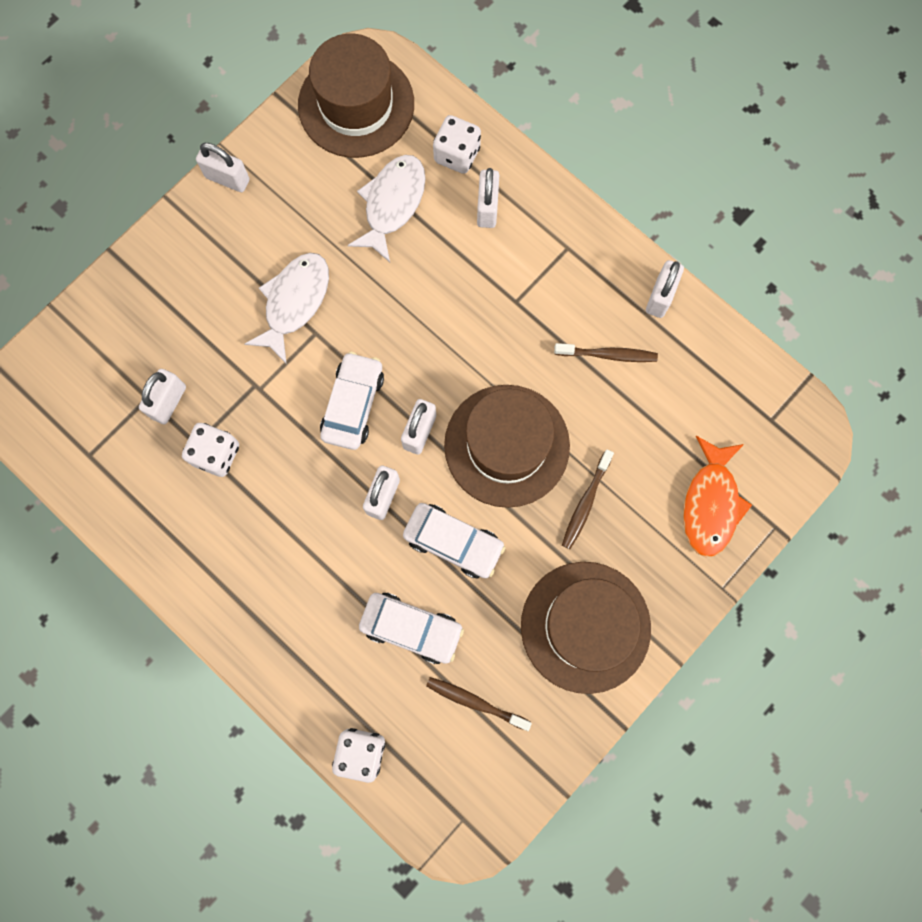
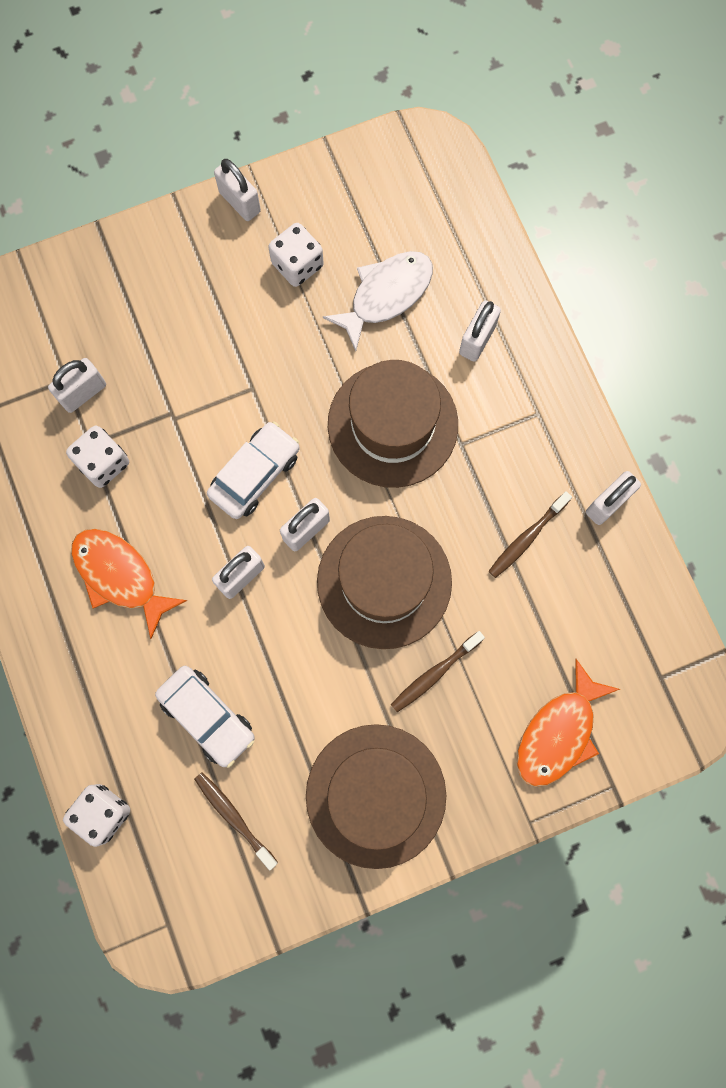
camera: 25 degrees right, 0 degrees up
(278, 544) = (120, 576): none -> orange fish
(294, 302) = (246, 350): white fish -> none
(356, 105) = (397, 182): brown hat -> brown hat (392, 424)
(453, 542) = (287, 652): white car -> none
(457, 155) = (472, 274): white dice -> white dice (297, 265)
(608, 355) = (527, 538): brown toothbrush -> brown toothbrush turned 105 degrees clockwise

